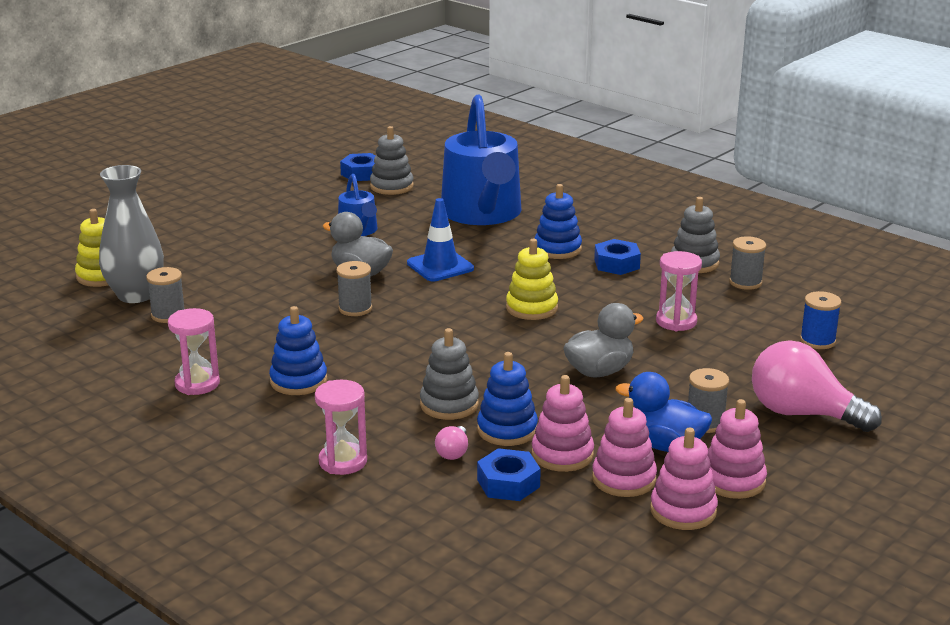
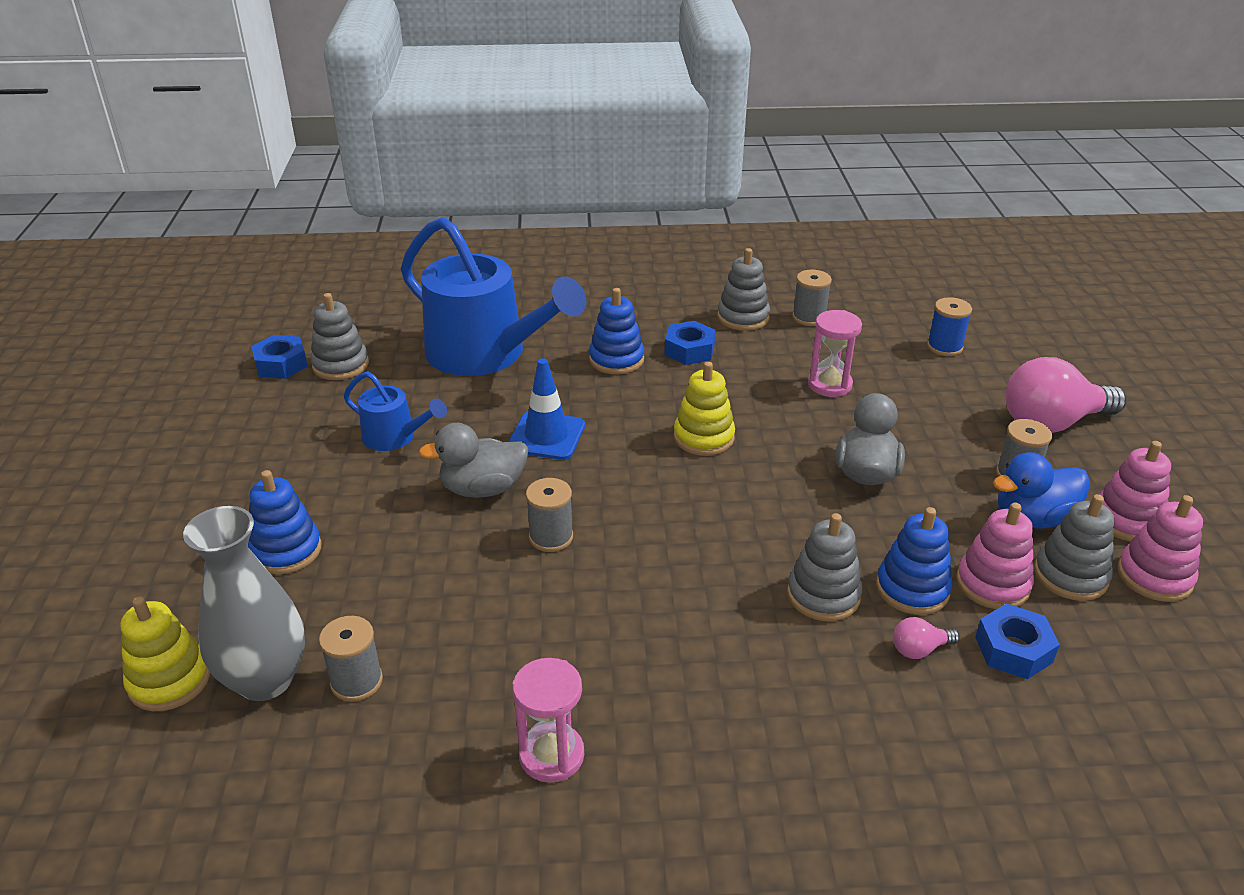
camera: 45 degrees left, 10 degrees up
(298, 381) = (648, 669): blue stacking toy -> blue stacking toy (286, 551)
(343, 461) = (857, 740): pink hourglass -> none
(453, 452) = (919, 649): pink light bulb -> pink light bulb turned 105 degrees clockwise
(624, 479) = (1070, 575): pink stacking toy -> grey stacking toy

